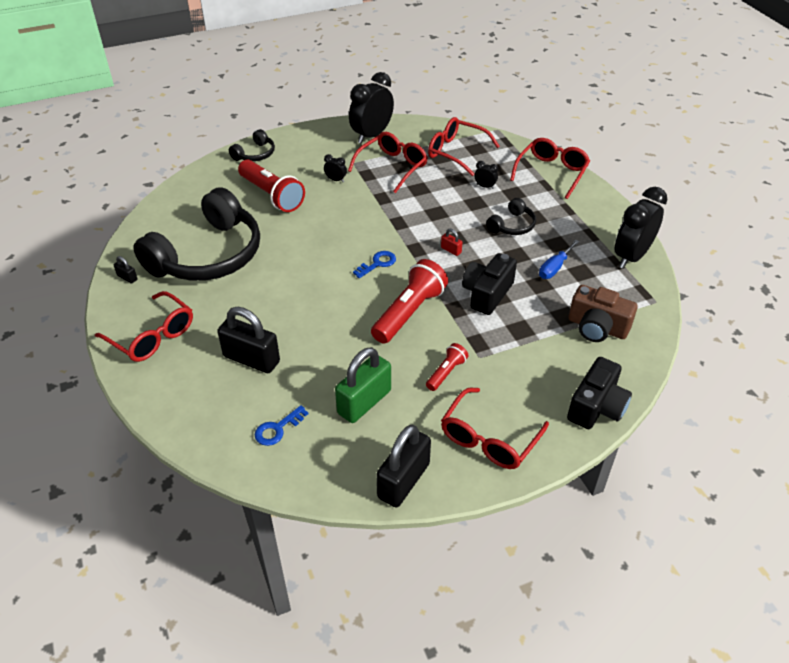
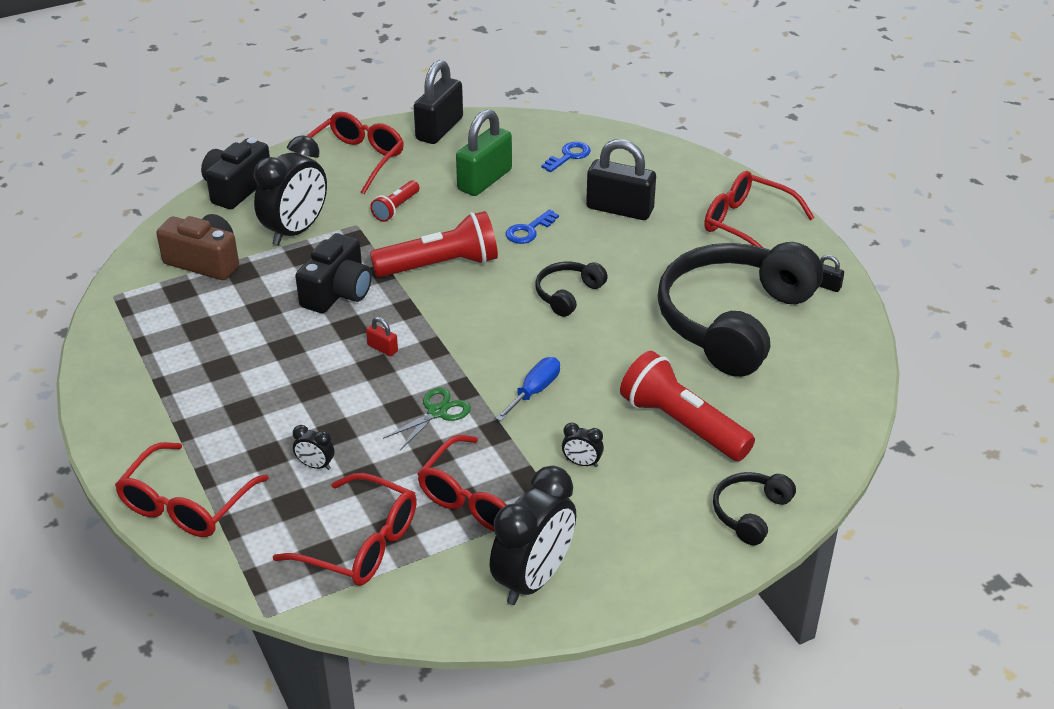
camera: 175 degrees right, 5 degrees down
(378, 263) = (488, 323): blue key -> blue key (528, 231)
(409, 312) = (440, 265): red flashlight -> red flashlight turned 135 degrees counterclockwise
(415, 209) = (437, 412): none -> green scissors
(512, 225) = (282, 393): black headphones -> black headphones (567, 294)
(554, 268) = (235, 331): blue screwdriver -> blue screwdriver (534, 391)
(631, 257) = (116, 353): black clock -> black clock (296, 231)

